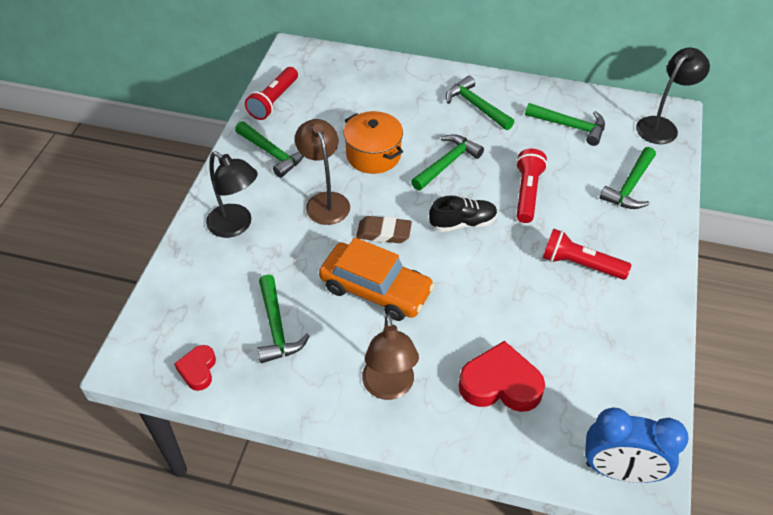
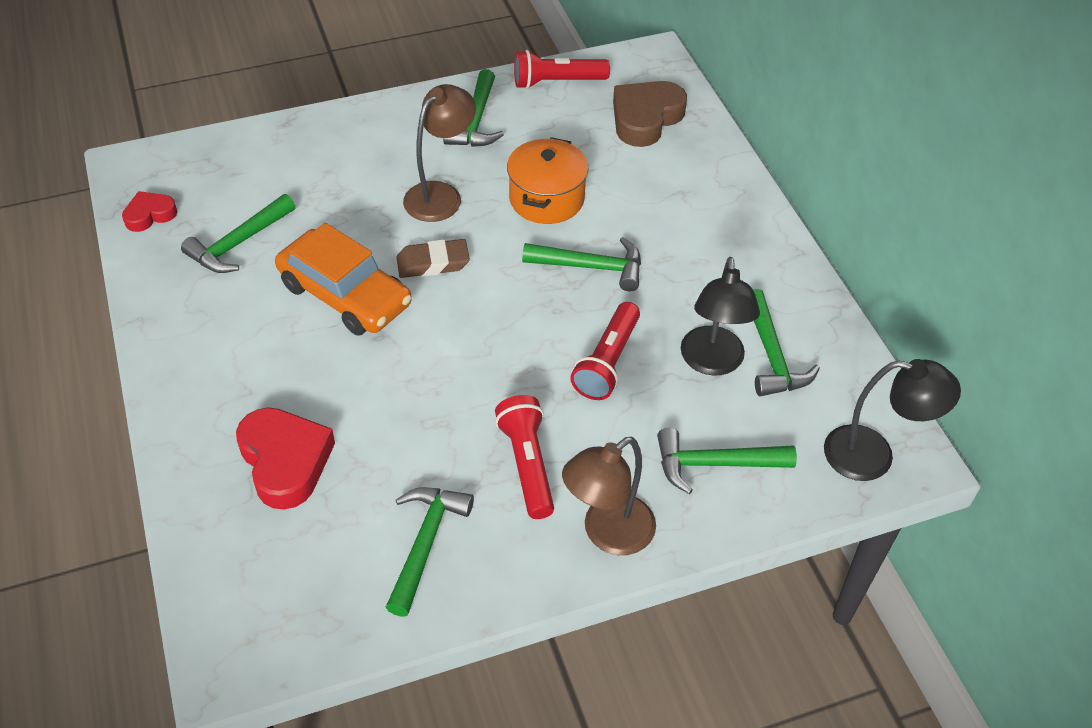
camera: 55 degrees right, 0 degrees up
(236, 226) = (350, 147): black lamp -> black lamp (712, 362)
(344, 81) = (645, 118): none -> brown heart
(376, 289) = (345, 295): orange car -> orange car turned 45 degrees counterclockwise
(384, 233) = (433, 263): brown eraser -> brown eraser turned 75 degrees counterclockwise
(389, 388) = (219, 367): brown lamp -> brown lamp (607, 534)
(462, 223) = (504, 323): black shoe -> none
(476, 106) = (718, 249): green hammer -> green hammer (425, 543)
(527, 193) = (607, 362): red flashlight -> red flashlight turned 135 degrees clockwise
(620, 470) = (231, 627): blue clock -> none

